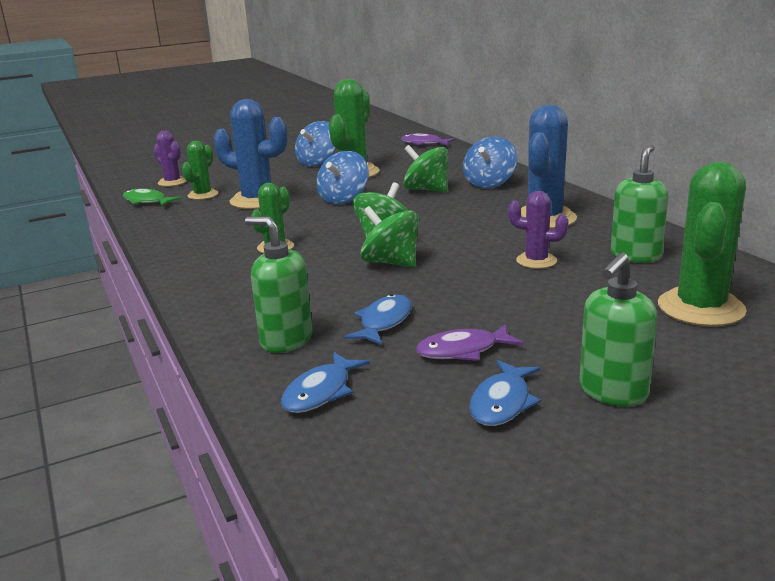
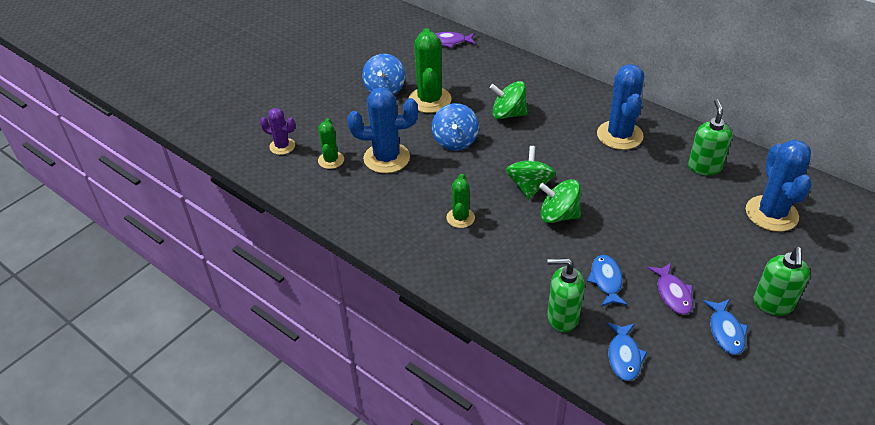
camera: 25 degrees left, 20 degrees up
(147, 201) = (290, 181): green fish -> none
(463, 350) = (673, 294): purple fish -> purple fish turned 60 degrees counterclockwise
(489, 183) = (548, 95): blue spinning top -> none
(536, 261) = (649, 189): purple cactus -> none
(700, 308) = (771, 214): green cactus -> blue cactus

